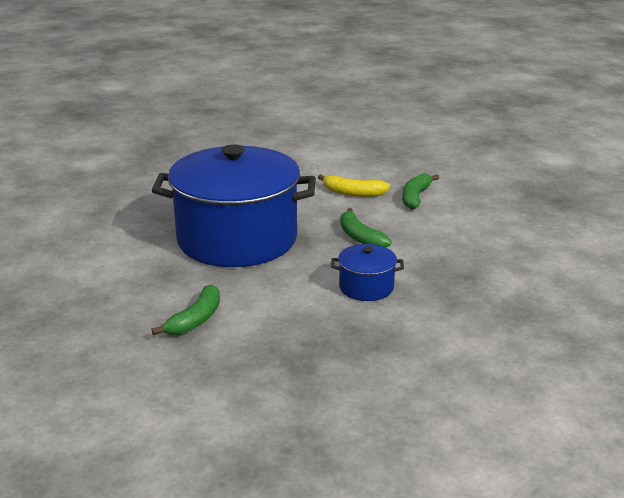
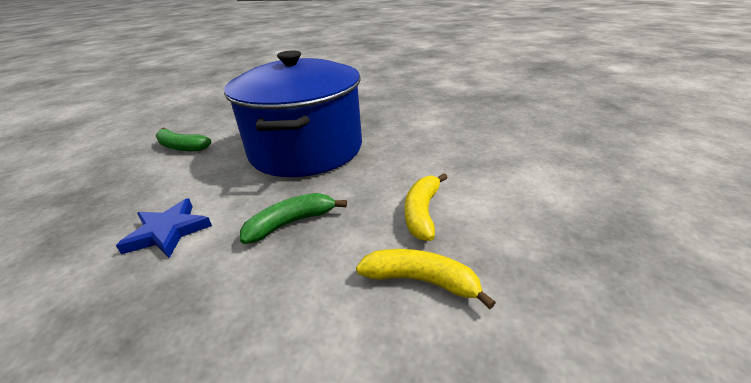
camera: 90 degrees right, 5 degrees up
(366, 287) = (168, 231): blue pot -> blue star
(415, 197) = (420, 280): green banana -> yellow banana

